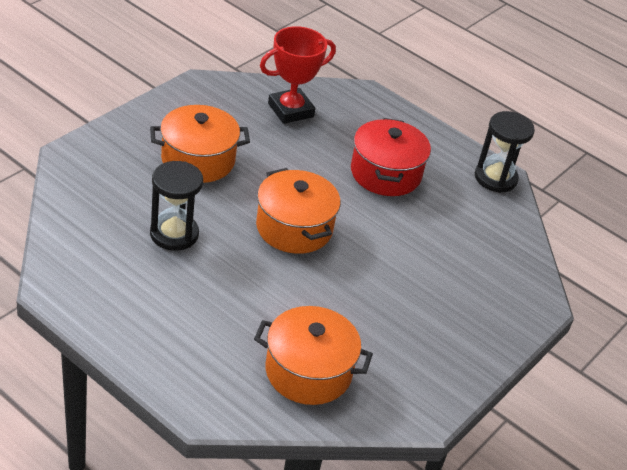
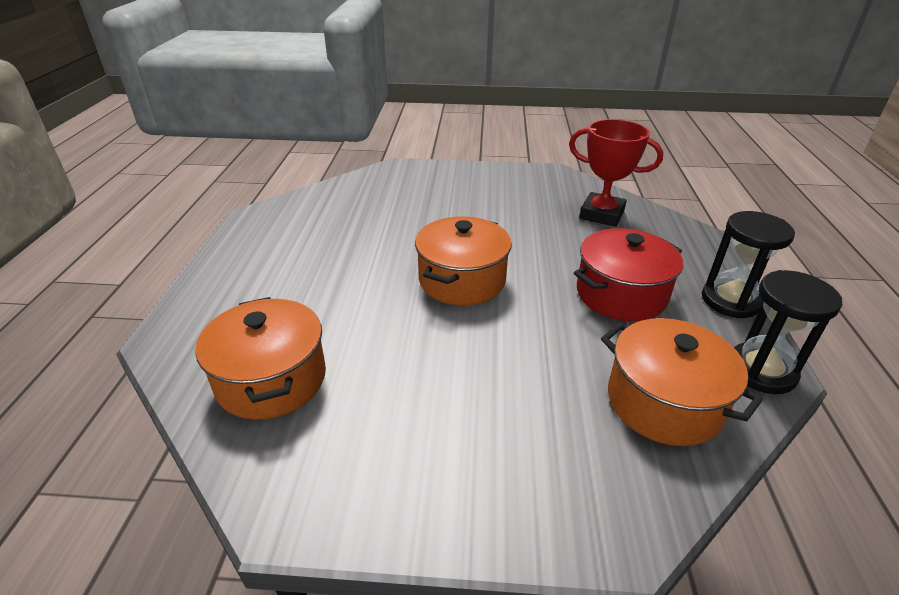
camera: 60 degrees right, 5 degrees down
(174, 234) = (371, 233): black hourglass -> black hourglass (730, 301)
(198, 160) = (470, 206): orange pot -> orange pot (664, 402)

